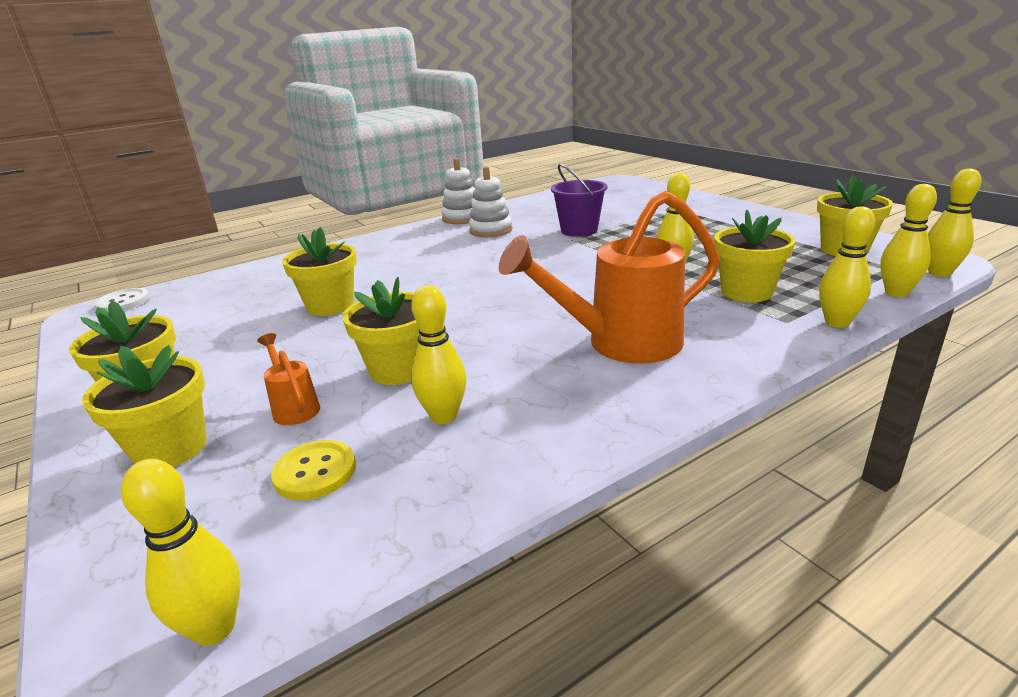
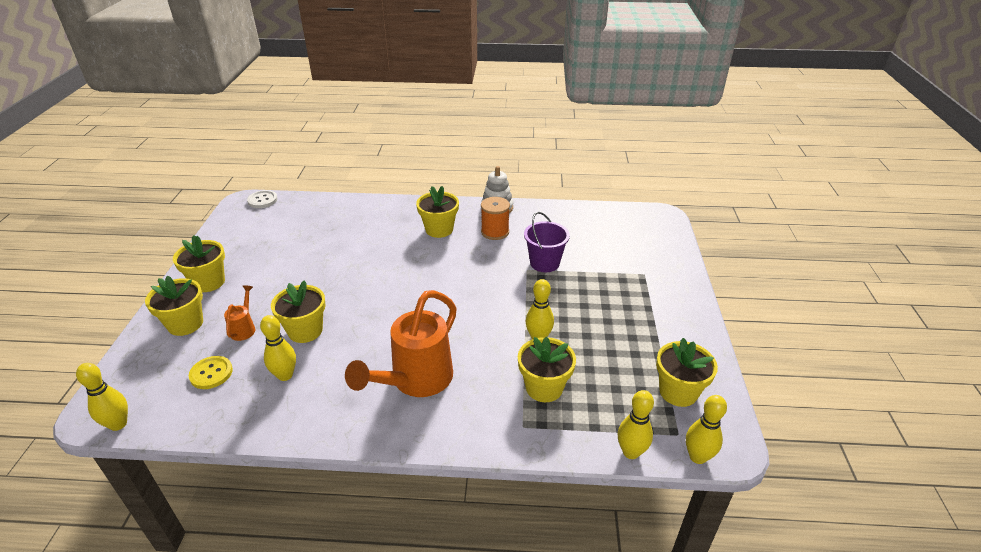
camera: 35 degrees right, 10 degrees up
(330, 305) = (335, 259): yellow flower pot -> yellow flower pot (439, 229)
(491, 230) = (495, 232): white stacking toy -> orange spool
(619, 344) = (415, 381): orange watering can -> orange watering can turned 75 degrees counterclockwise
(837, 322) = (548, 448): yellow bowling pin -> none

